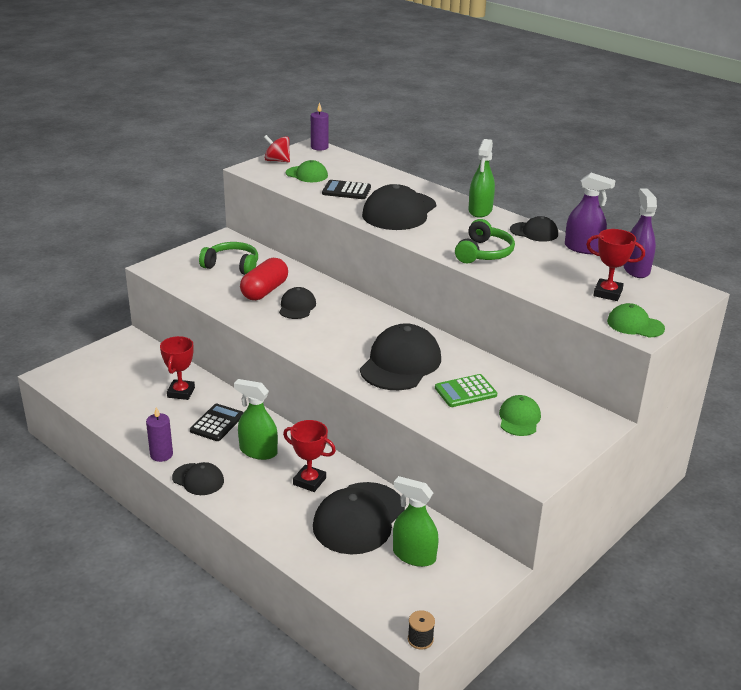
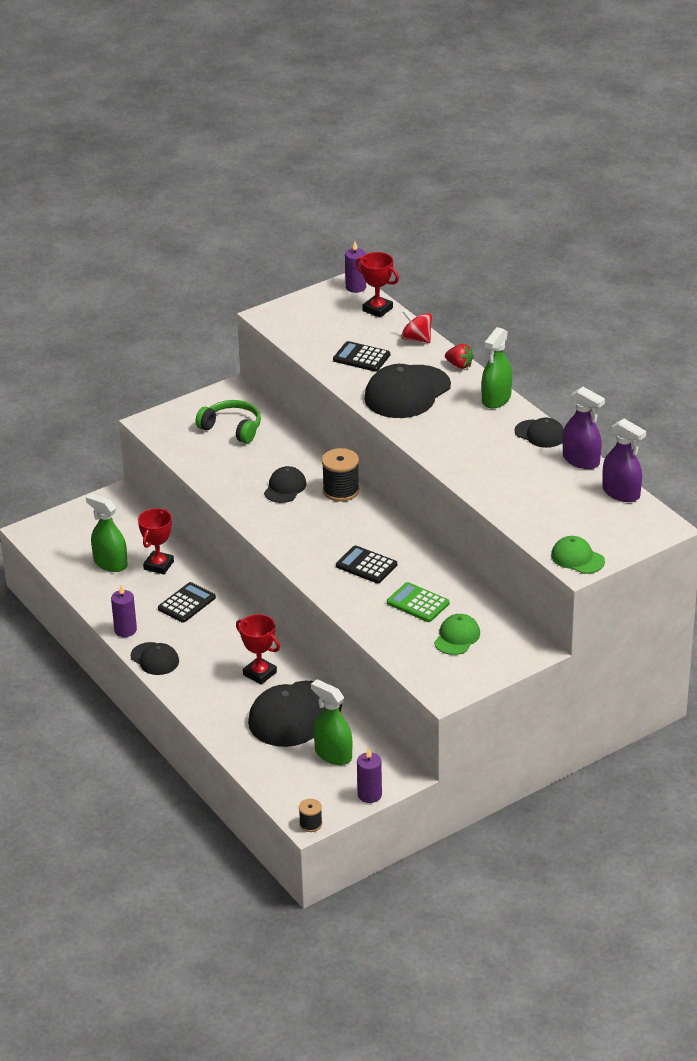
camera: 15 degrees right, 5 degrees up
(258, 451) = (219, 637): green spray bottle -> green spray bottle (110, 563)
(264, 291) = (257, 465): red capsule -> none
(277, 161) = (300, 305): red spinning top -> red spinning top (416, 339)
(307, 174) = (326, 329): green cap -> none
(349, 305) = (341, 491): none -> black spool
(400, 363) = (366, 565): black cap -> black calculator
(434, 190) = (459, 365): none -> red strawberry
(465, 391) = (418, 603): green calculator -> green calculator turned 45 degrees clockwise
(470, 595) = (369, 795): none -> purple candle
(483, 253) = (471, 456): green headphones -> none
(607, 293) = (573, 519): red trophy -> red trophy (377, 309)
(636, 269) = (621, 493): purple spray bottle -> purple spray bottle turned 120 degrees clockwise

